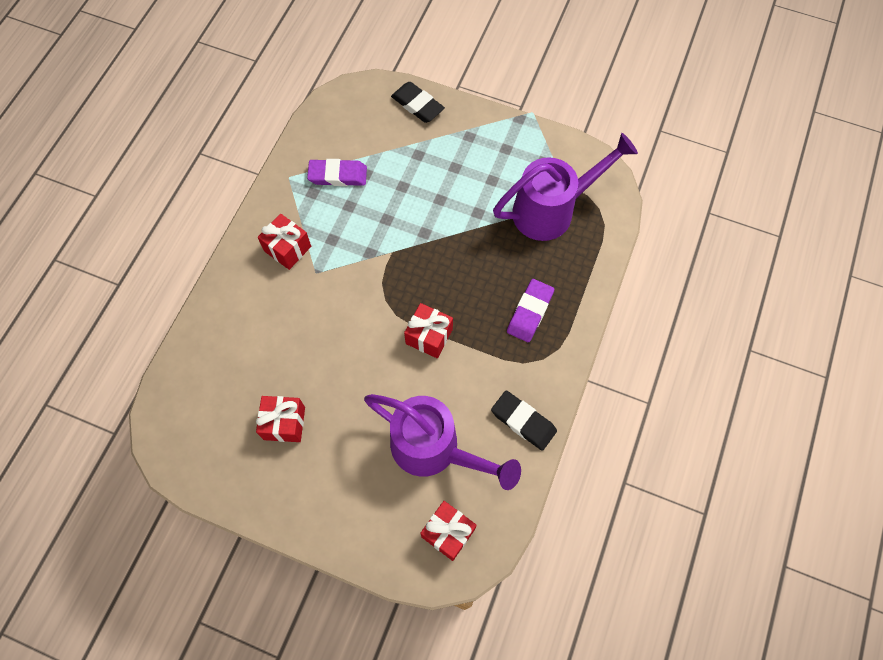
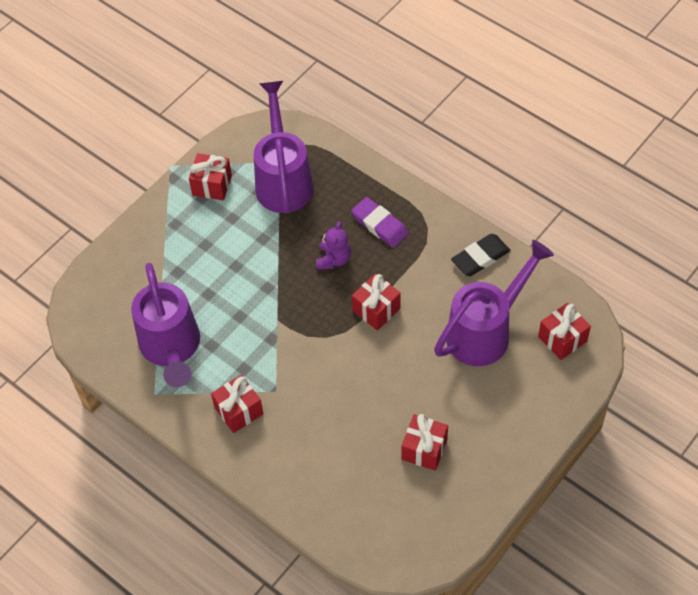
camera: 70 degrees left, 10 degrees down
(338, 175) = (171, 348): purple eraser -> purple watering can
(417, 105) = (118, 259): black eraser -> none
(475, 281) = (333, 259): none -> purple teddy bear
(523, 152) = (212, 185): none -> red gift

